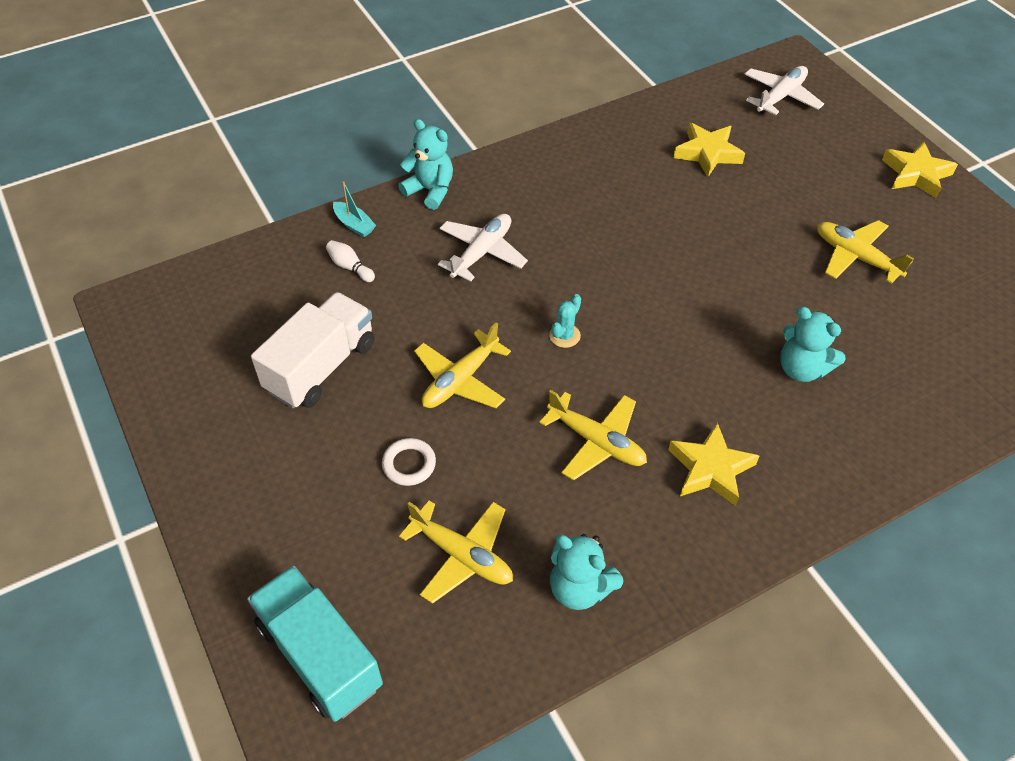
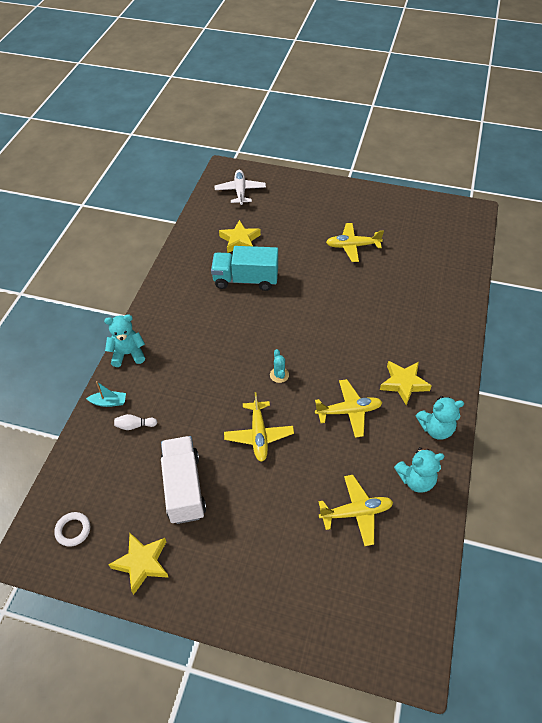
camera: 45 degrees left, 0 degrees up
(320, 655) = (353, 617): turquoise truck -> turquoise truck (245, 280)
(409, 464) = (284, 494): white ring -> white ring (73, 530)
(482, 253) = (193, 365): white plane -> none
(801, 369) = (387, 311): turquoise teddy bear -> turquoise teddy bear (436, 428)
(916, 174) = (334, 192): yellow star -> yellow star (142, 563)

